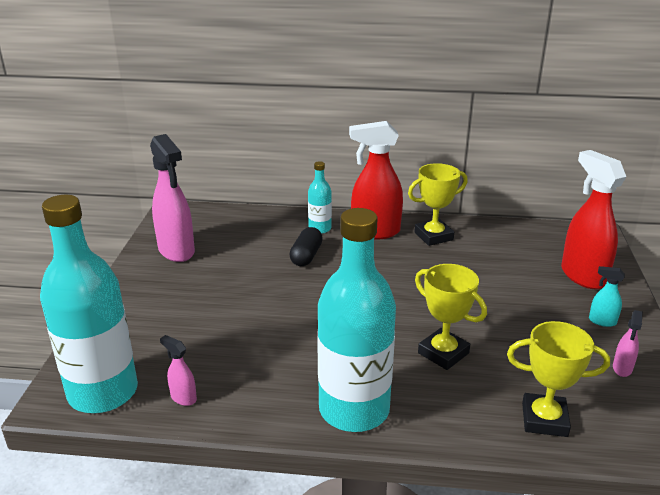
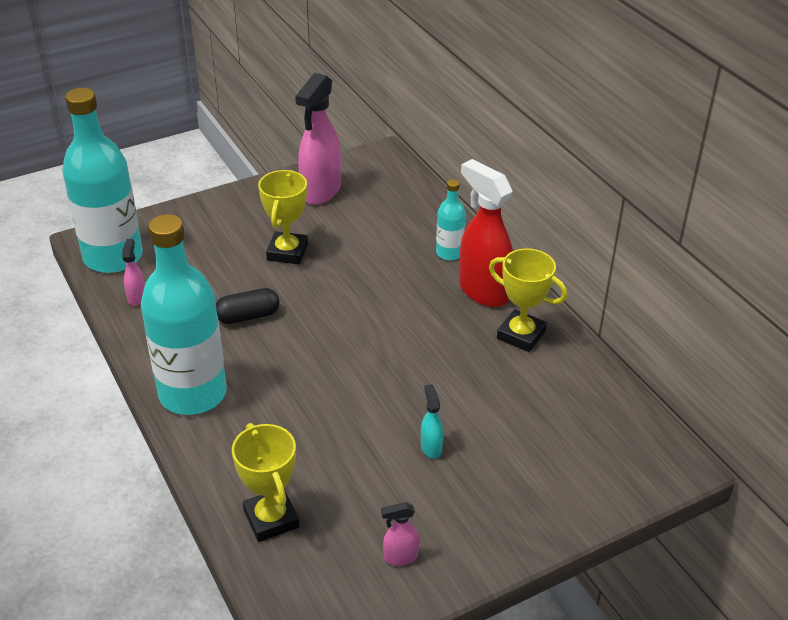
camera: 55 degrees right, 10 degrees up
(306, 256) = (390, 267): black capsule -> black capsule (248, 316)
(443, 353) = (315, 418): yellow trophy -> yellow trophy (287, 252)
(582, 276) = (559, 479): red spray bottle -> none
(602, 321) = (476, 519): turquoise spray bottle -> turquoise spray bottle (431, 447)

